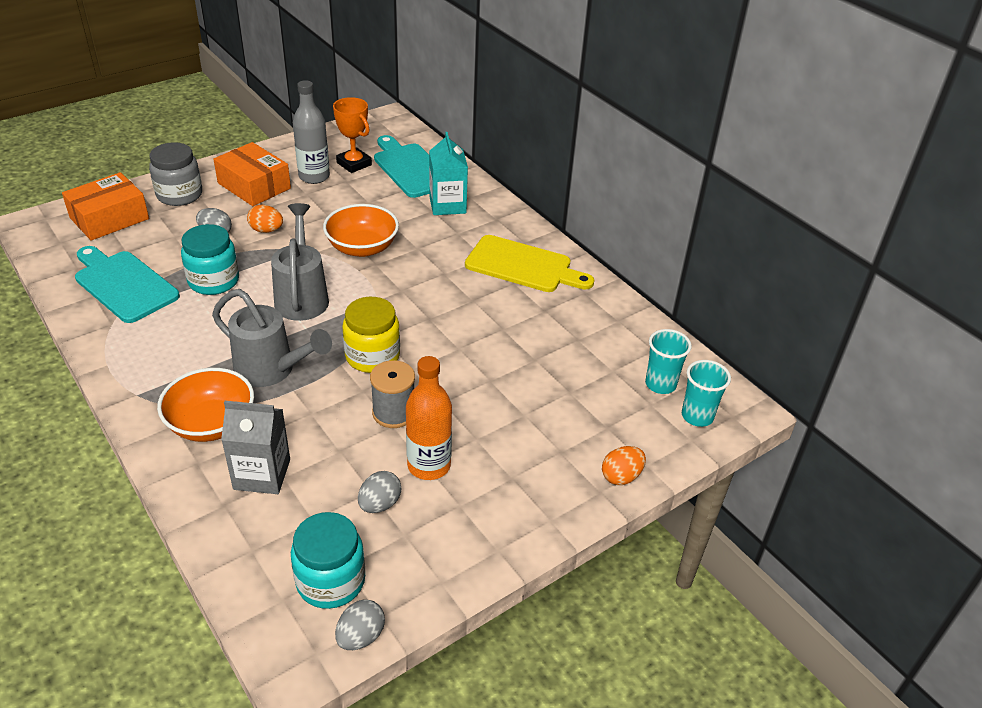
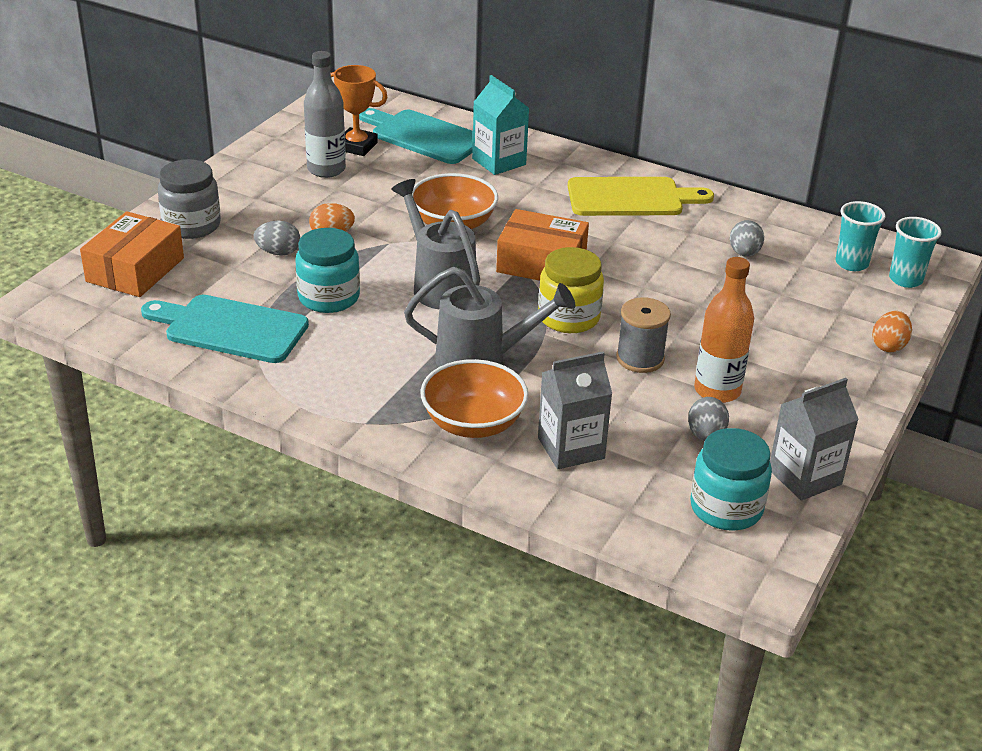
camera: 25 degrees left, 5 degrees down
(254, 186) = (268, 195): orange box -> orange box (541, 263)
(360, 636) = (795, 539): grey egg -> grey egg (744, 253)
(425, 578) = (804, 477): none -> grey carton

